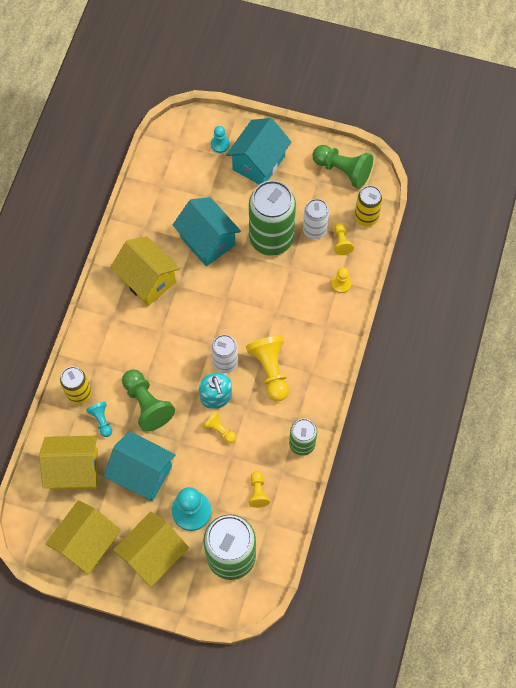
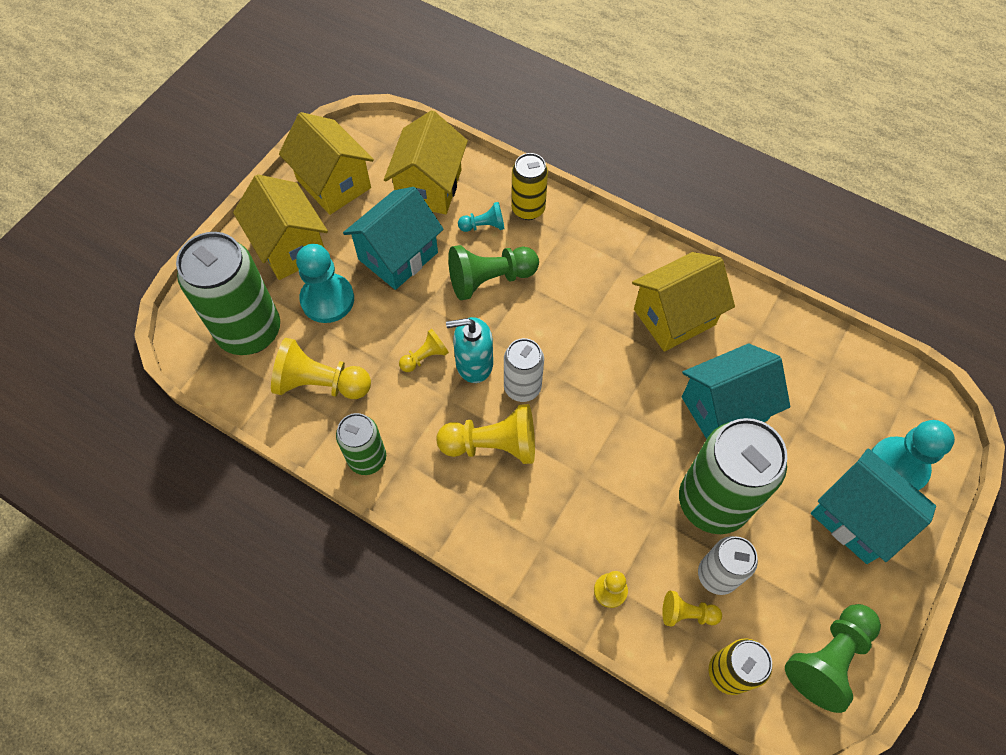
camera: 105 degrees right, 5 degrees down
(220, 144) = (897, 467): turquoise pawn -> turquoise pawn, size x1.86
(258, 492) = (321, 383): yellow pawn -> yellow pawn, size x1.86

